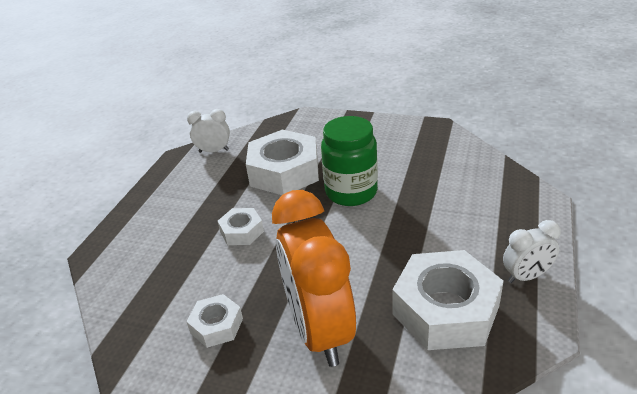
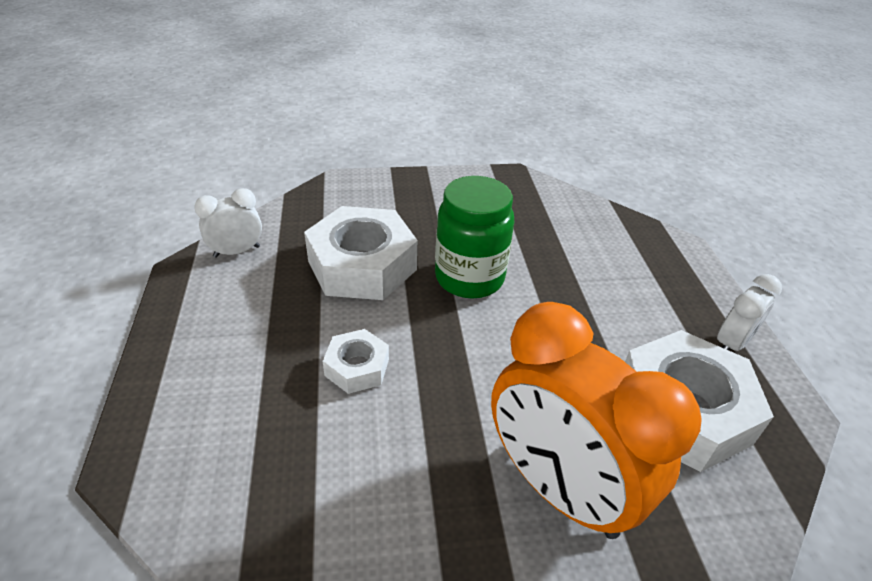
camera: 30 degrees left, 5 degrees up
(217, 326) = (413, 529): white nut -> none

